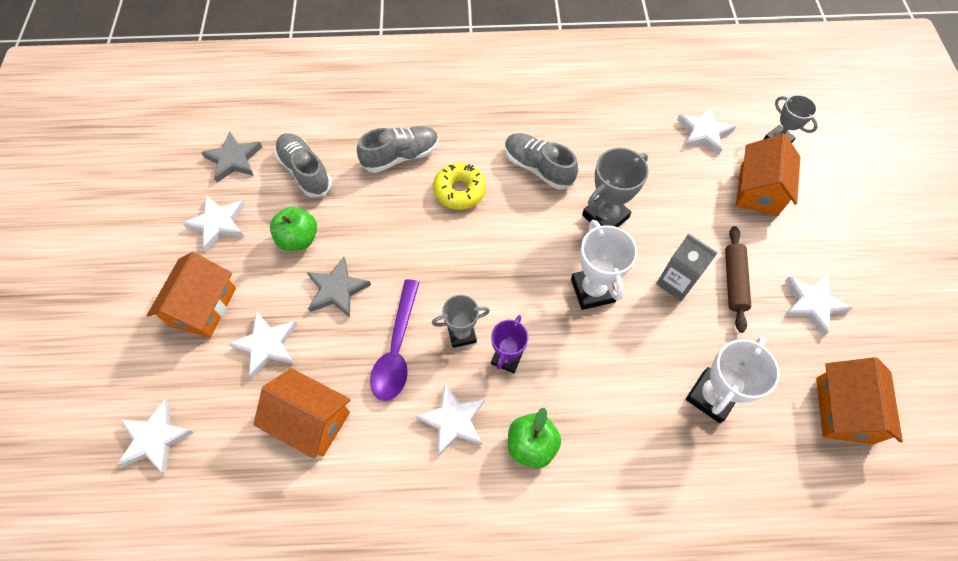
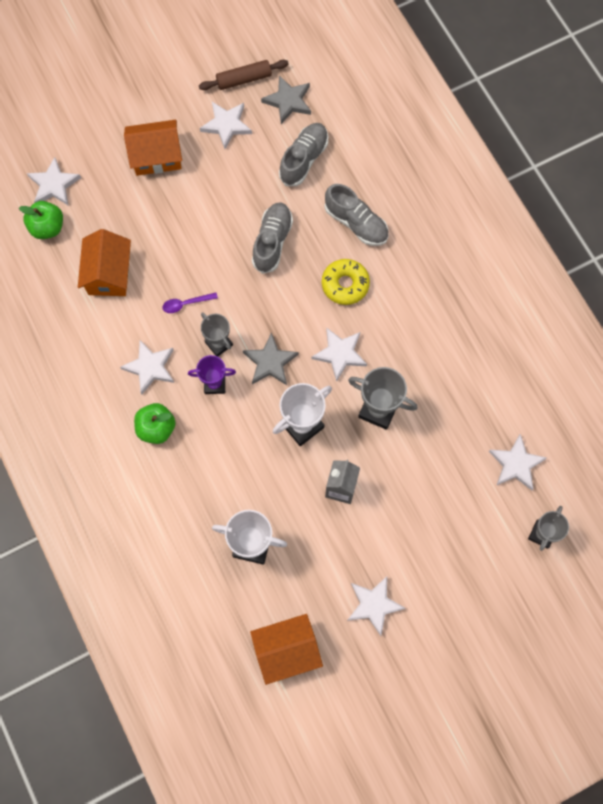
camera: 65 degrees right, 10 degrees up
(266, 345) = (148, 215): white star -> white star (340, 354)
(298, 239) = (241, 188): green apple -> green apple (47, 227)
(337, 289) = (213, 238): grey star -> grey star (270, 362)
(397, 348) = (186, 304): purple spoon -> purple spoon, size x0.53
(538, 168) = (401, 336): grey shoe -> grey shoe (272, 242)
(733, 281) = (364, 534): brown rolling pin -> brown rolling pin (244, 79)
(758, 190) = (473, 531): orange house -> none

